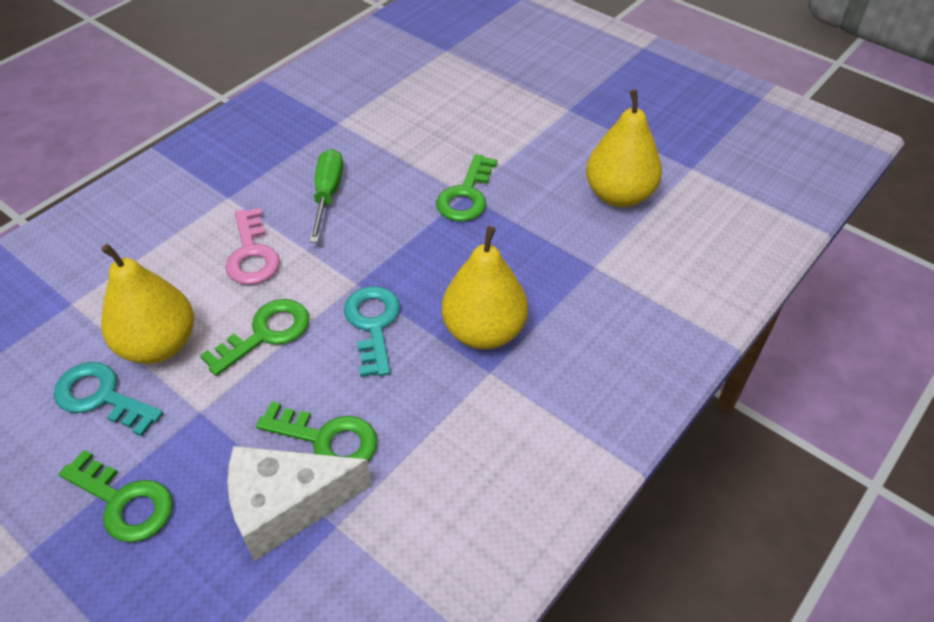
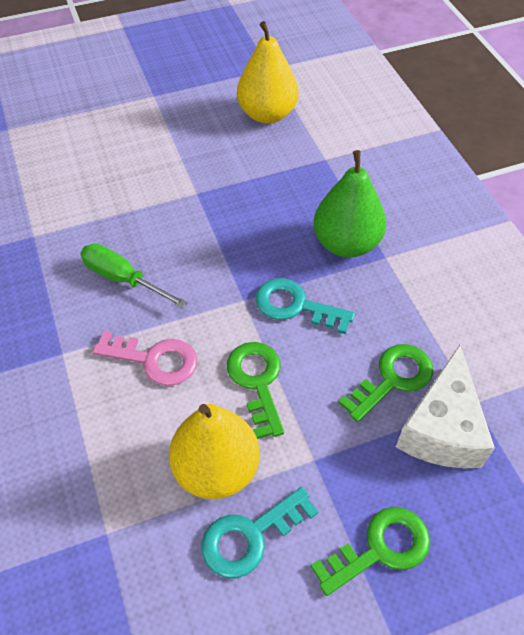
camera: 60 degrees left, 5 degrees up
(466, 195) = (198, 193): green key -> none
(484, 331) = (346, 243): yellow pear -> green pear

